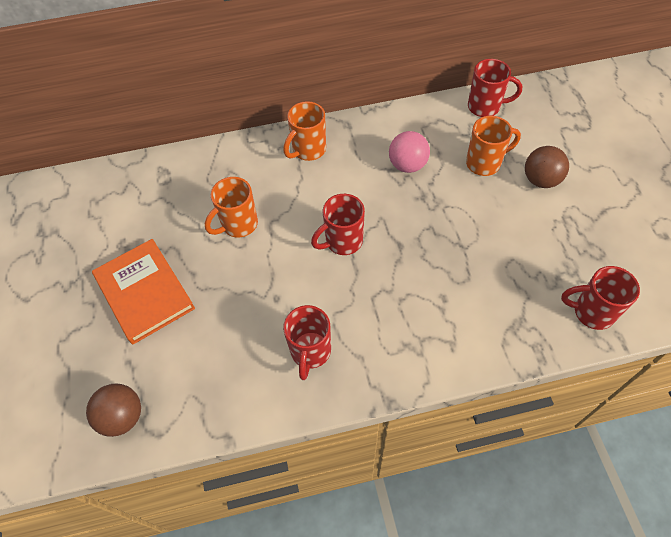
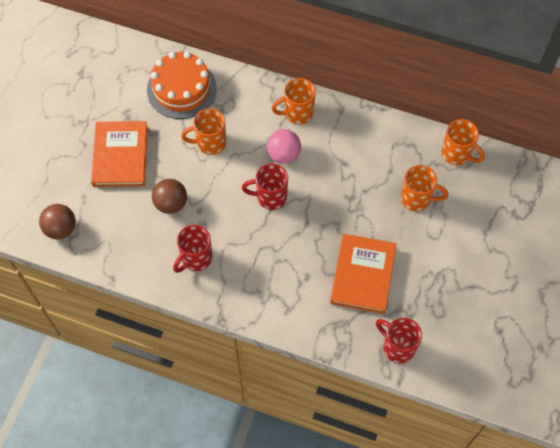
camera: 30 degrees right, 5 degrees up
(169, 189) = (181, 89): none -> orange cake
(407, 165) = (359, 167): pink ball -> pink ball (283, 154)
(485, 107) = (457, 154): red mug -> orange mug
(496, 262) = (363, 275): none -> orange book
(541, 180) = (447, 236): brown ball -> brown ball (171, 204)

